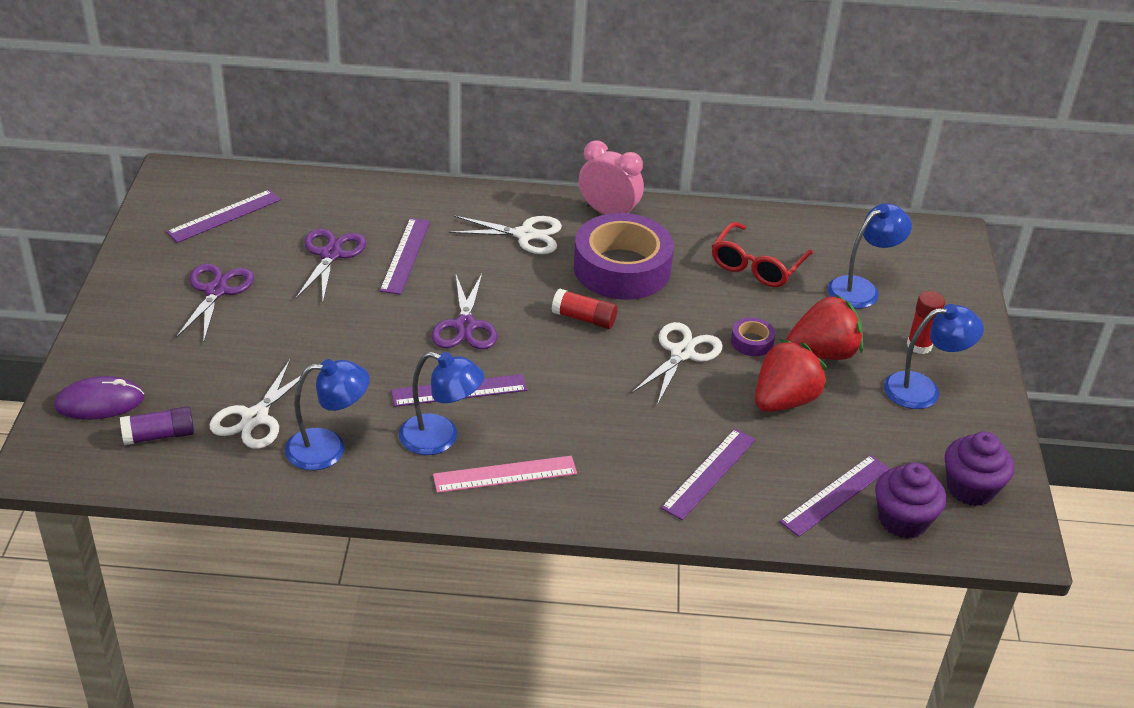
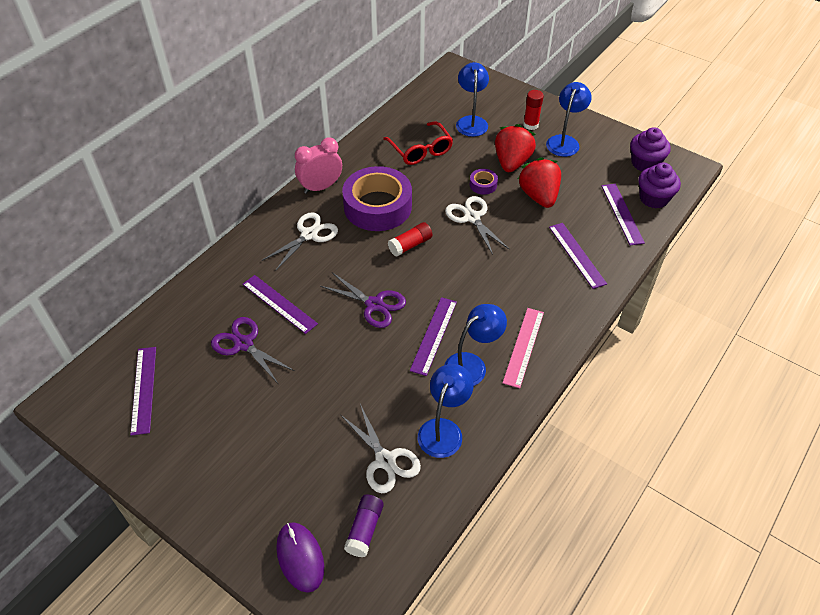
camera: 55 degrees left, 10 degrees up
(100, 402) = (300, 557): purple mouse -> purple mouse turned 45 degrees counterclockwise
(216, 291) = (228, 430): purple scissors -> none

